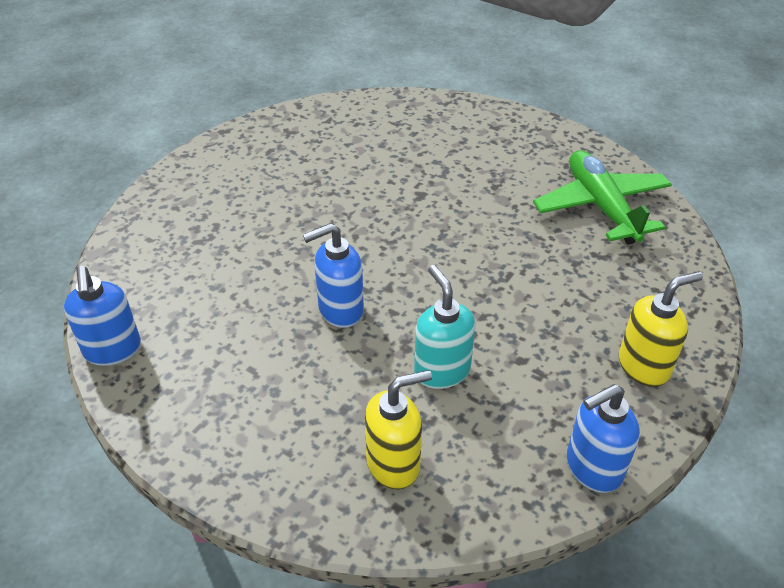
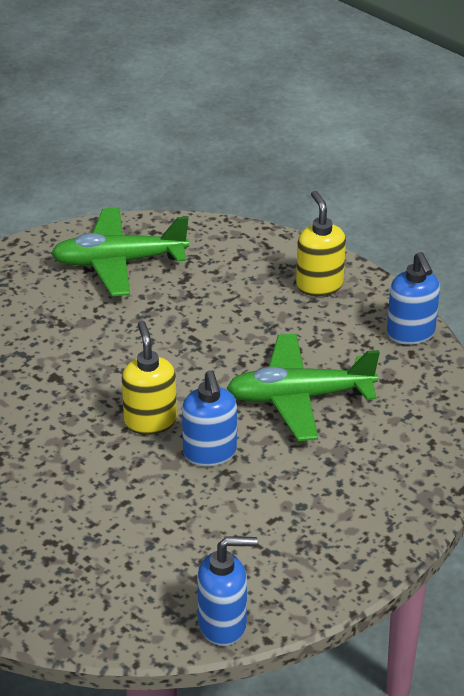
camera: 80 degrees left, 5 degrees down
(394, 464) = (391, 438): yellow soap dispenser -> yellow soap dispenser (150, 421)
(441, 370) = (299, 397): turquoise soap dispenser -> green plane

